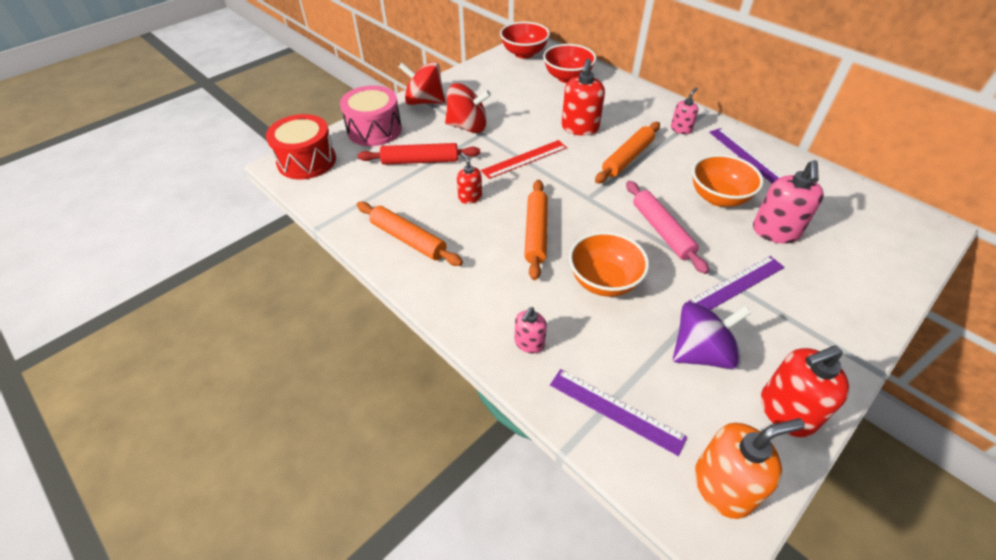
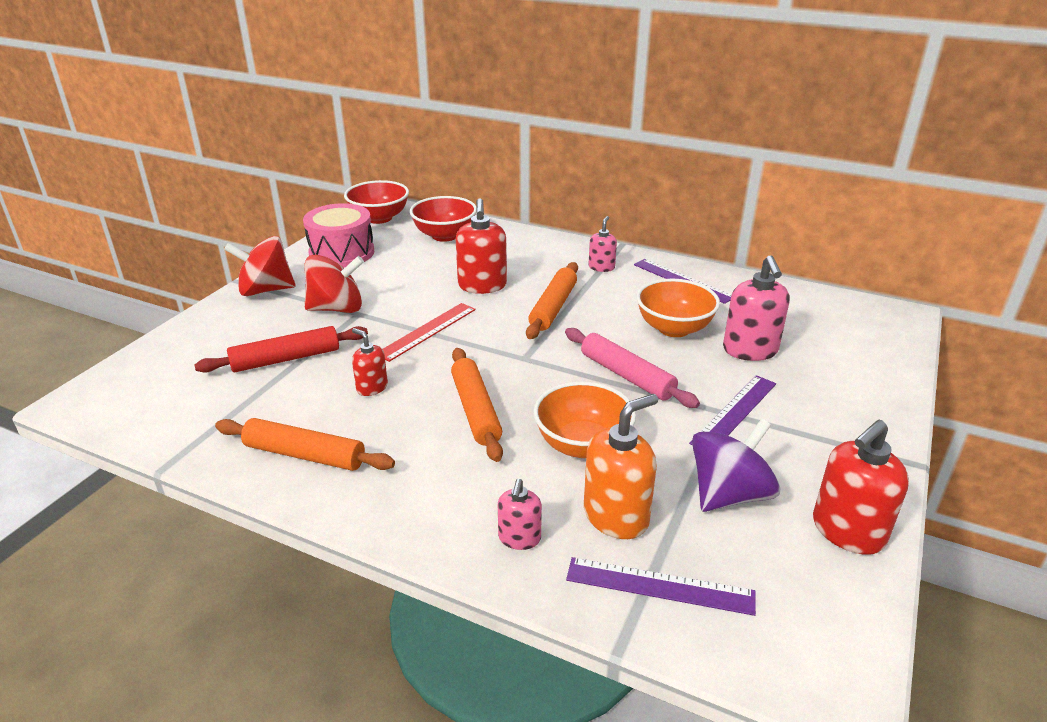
camera: 20 degrees left, 15 degrees down
(307, 161) = (114, 390): red drum -> none
(374, 130) = (205, 334): pink drum -> pink drum (342, 253)
(723, 486) = (819, 633): orange soap dispenser -> orange soap dispenser (616, 516)

